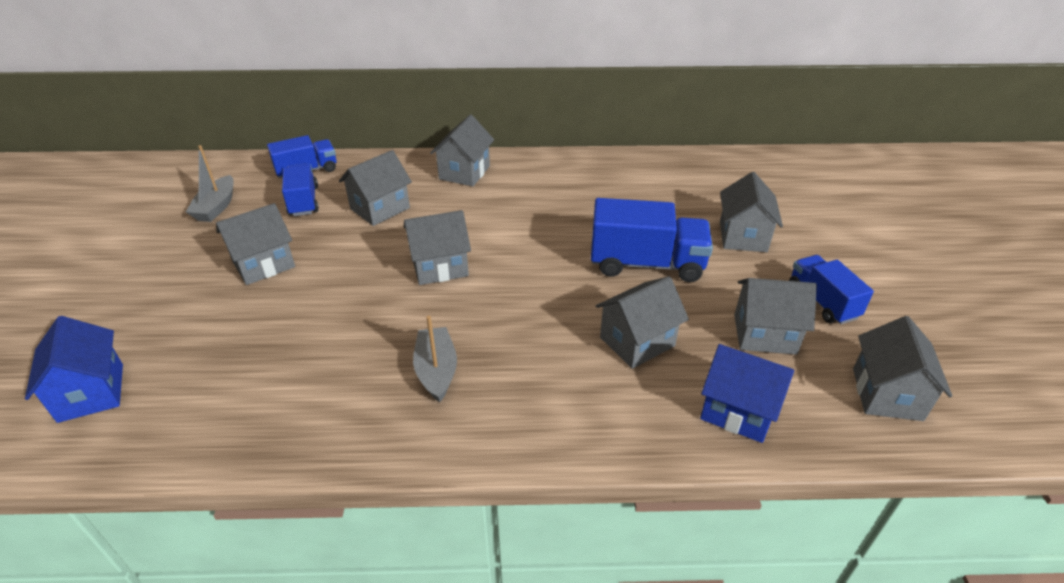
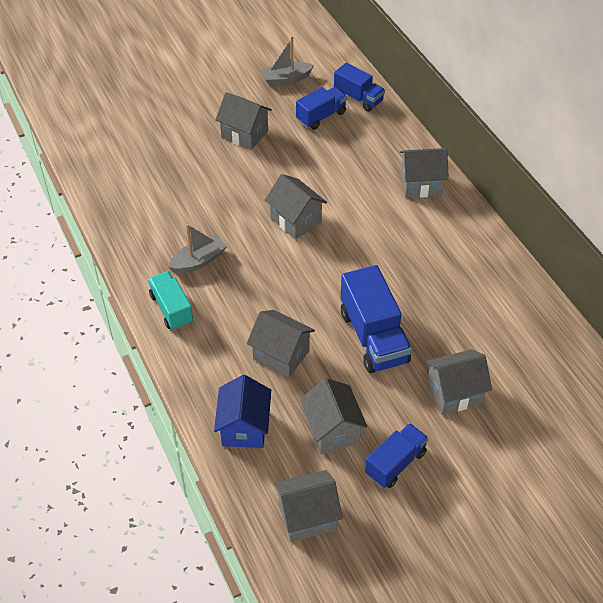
camera: 65 degrees right, 10 degrees up
(91, 392) = (109, 128): blue house -> none
(380, 208) = (340, 159): grey house -> none
(501, 425) = (171, 309): none -> turquoise truck

